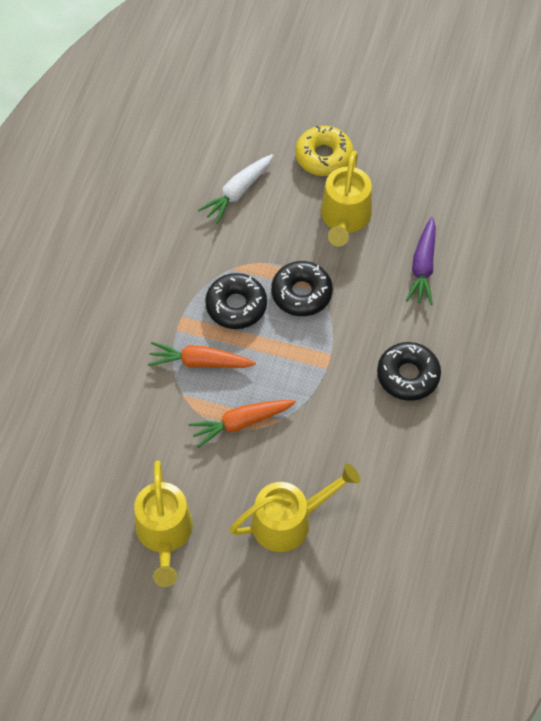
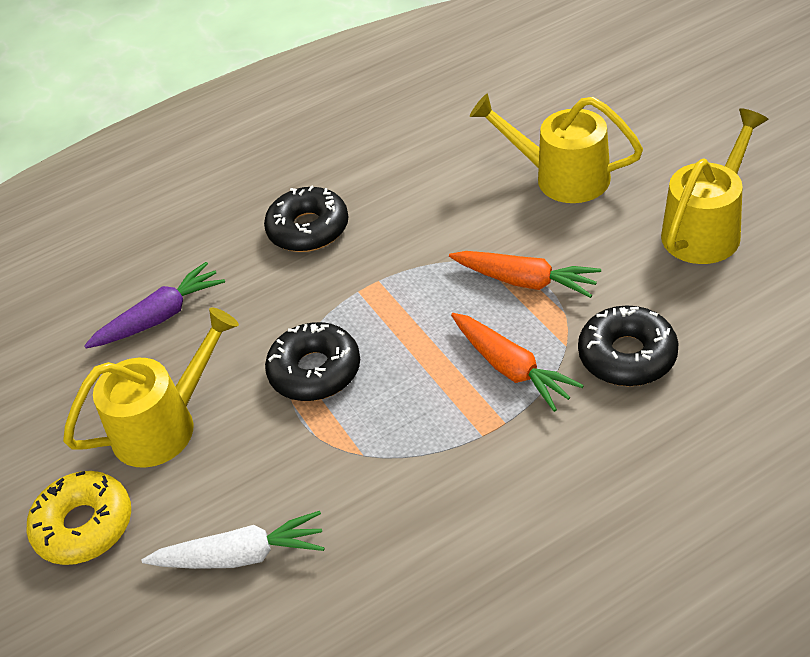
camera: 130 degrees left, 15 degrees down
(236, 306) = (403, 405): black donut -> black donut (627, 356)

